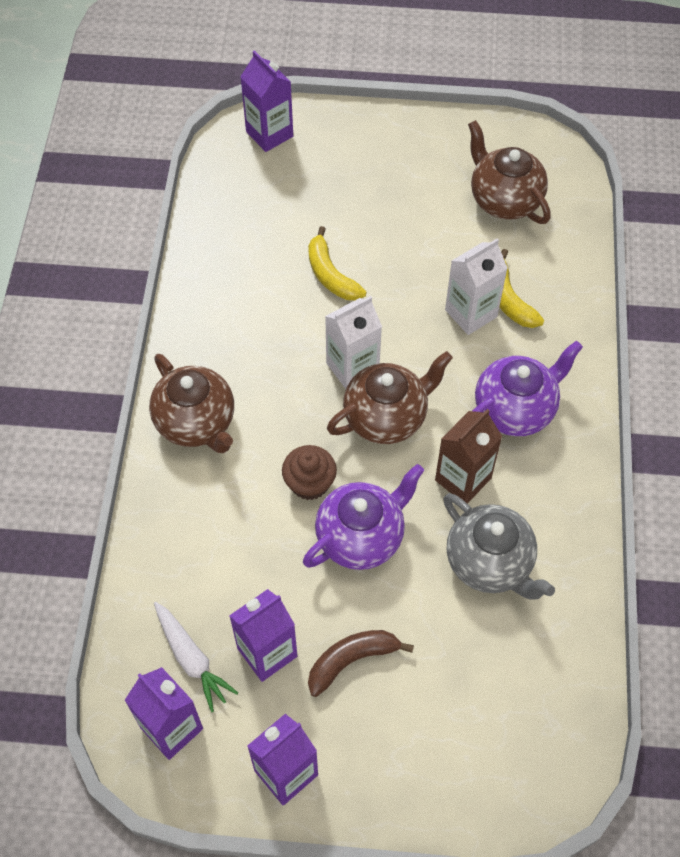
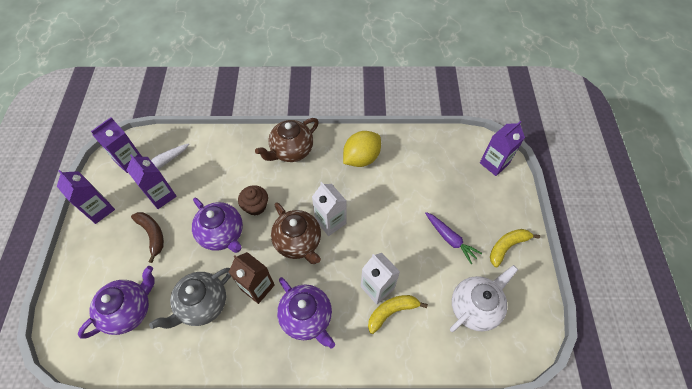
camera: 85 degrees right, 0 degrees up
(230, 313) = (361, 158): none -> yellow lemon
(331, 275) = (395, 205): yellow banana -> yellow banana (507, 246)
(397, 211) = (450, 239): none -> purple carrot
(496, 683) = (129, 310): none -> purple teapot
(504, 200) = (475, 307): brown teapot -> white teapot

